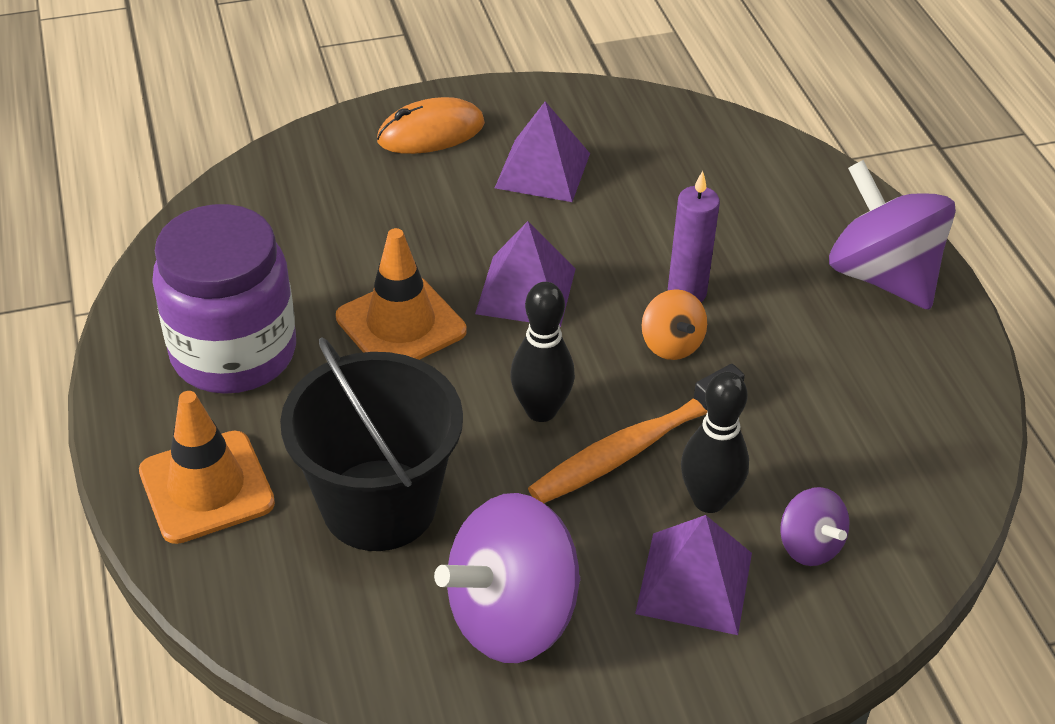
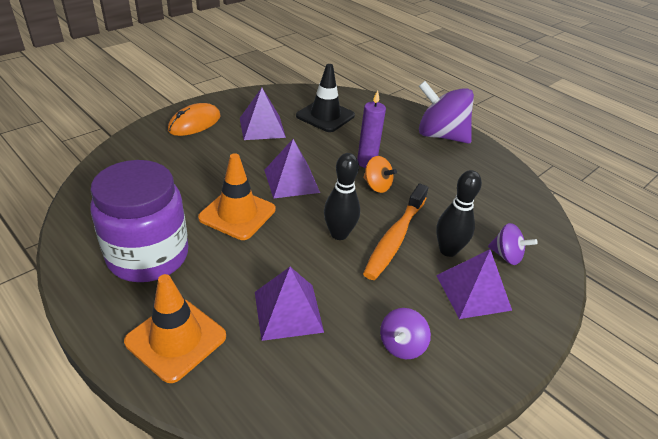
camera: 30 degrees left, 5 degrees down
(379, 505) = (288, 311): black bucket -> purple pyramid
(512, 616) = (401, 345): purple spinning top -> purple spinning top, size x0.50
(677, 174) = (325, 116): none -> black traffic cone

